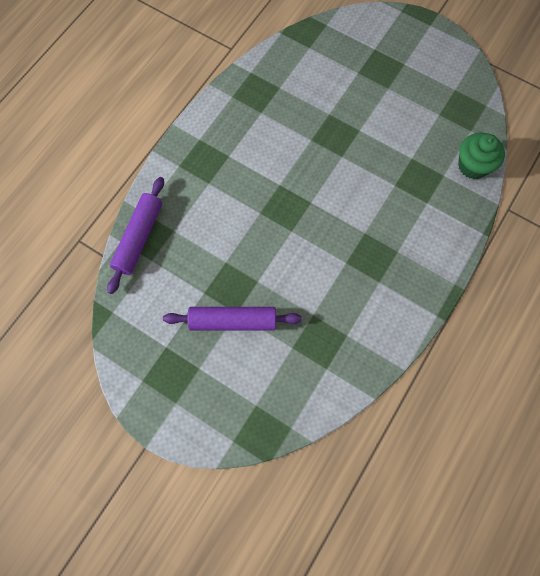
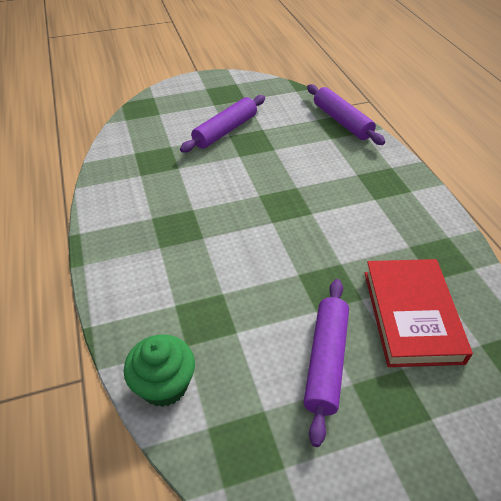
camera: 130 degrees right, 25 degrees down
(319, 85) = (411, 315): none -> red book
(387, 106) = (326, 361): none -> purple rolling pin

